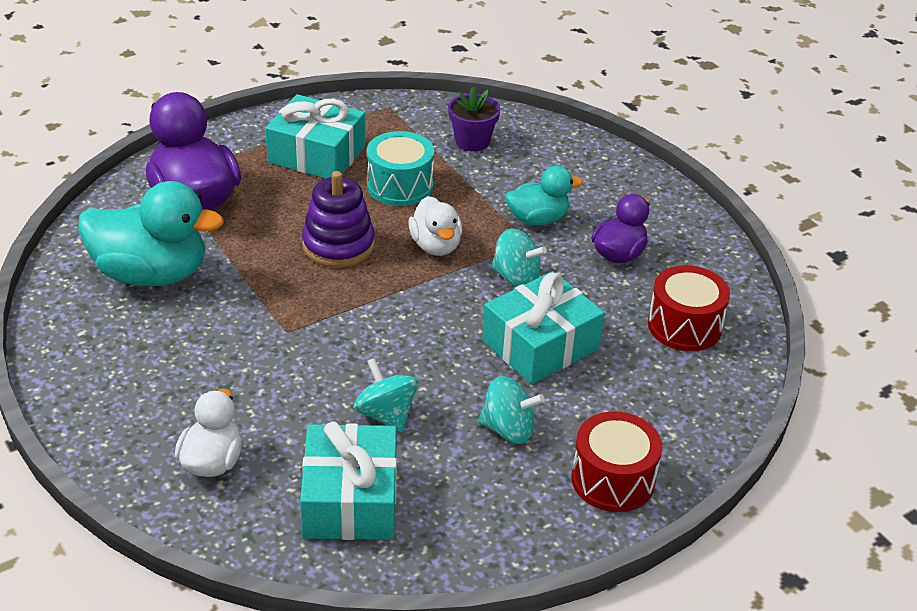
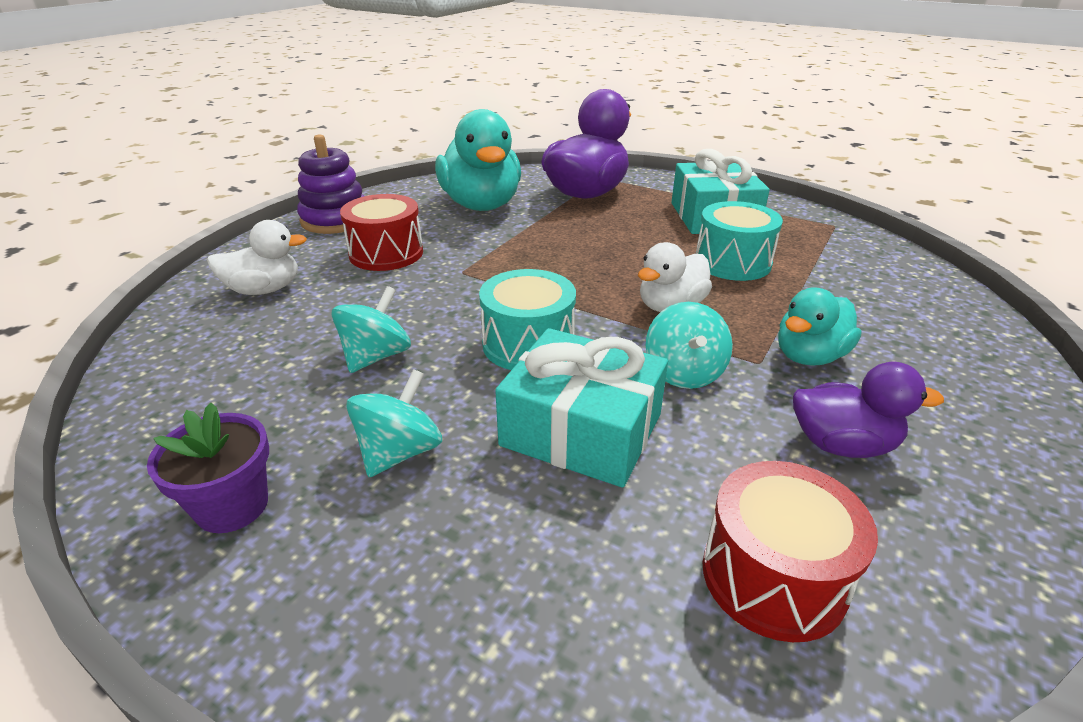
camera: 65 degrees right, 5 degrees down
(338, 245) = (605, 260): purple stacking toy -> purple stacking toy (335, 220)
(350, 500) = (231, 374): turquoise gift -> none
(430, 333) = (528, 344): none -> turquoise drum
(472, 141) = (866, 277): purple flower pot -> purple flower pot (232, 506)
(508, 429) = (399, 452): turquoise spinning top -> turquoise spinning top turned 135 degrees counterclockwise
(538, 219) = (809, 356): turquoise duck -> turquoise duck turned 90 degrees clockwise
(613, 480) = (340, 599): red drum -> red drum (386, 253)

